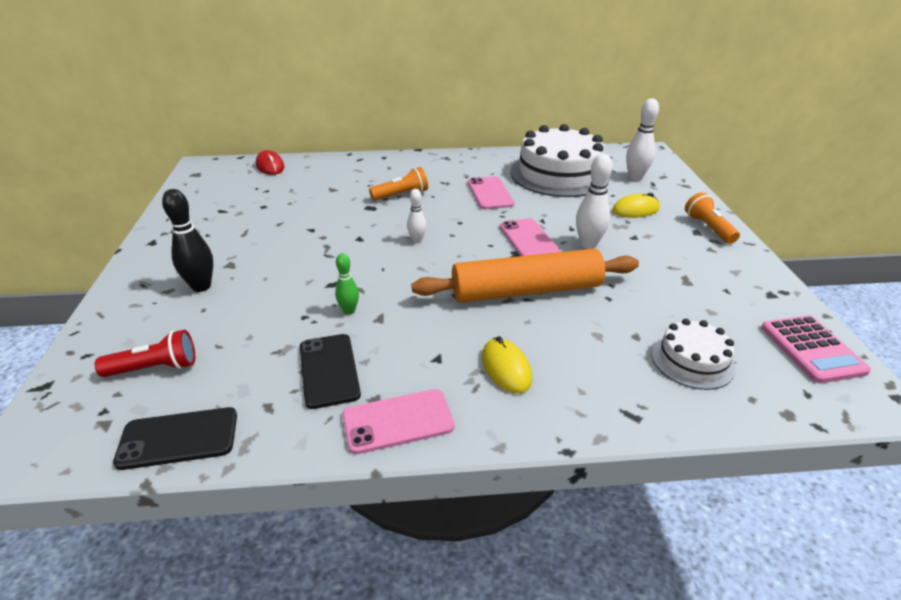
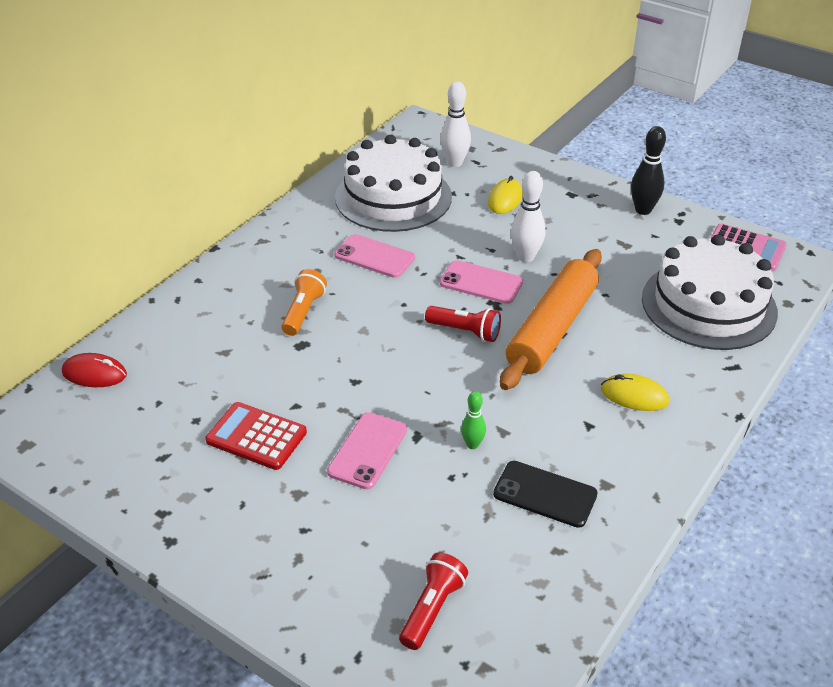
camera: 50 degrees left, 5 degrees up
(178, 438) = (549, 621): black phone -> none
(201, 286) = (319, 530): black bowling pin -> black bowling pin (643, 210)
(268, 229) = (256, 436): none -> red calculator
(398, 421) = (640, 483): pink phone -> pink phone (368, 450)
(417, 241) = (404, 347): white bowling pin -> none
(466, 256) = (465, 331): none -> red flashlight
(692, 361) = (708, 305): white cake -> white cake, size x1.98
(708, 228) = (573, 185): orange flashlight -> none

